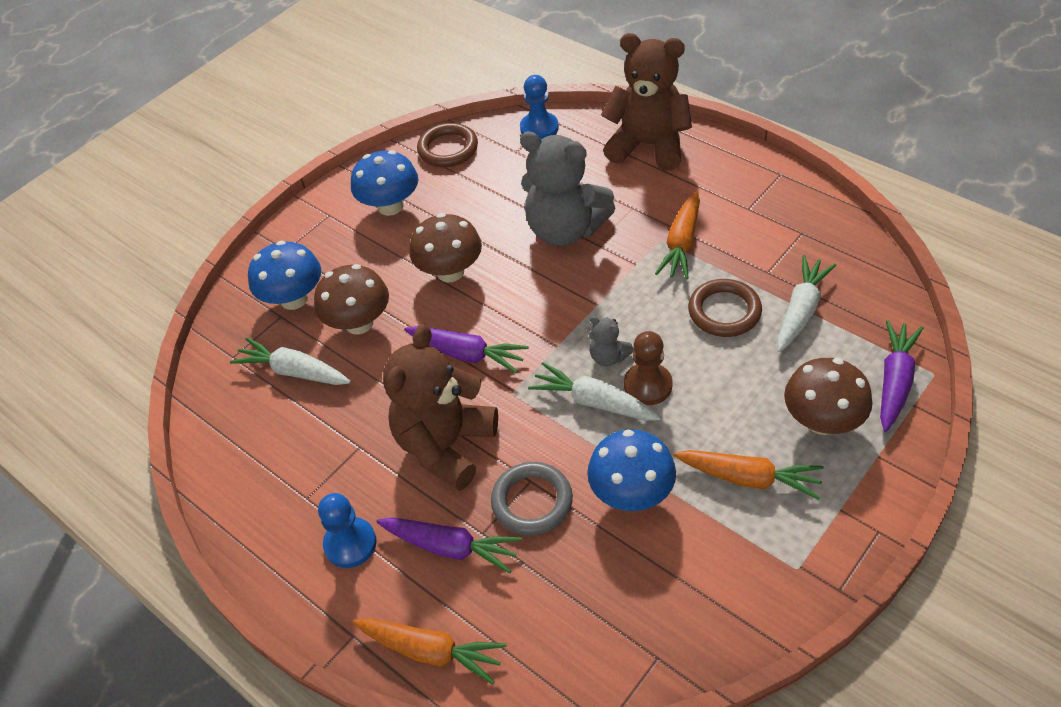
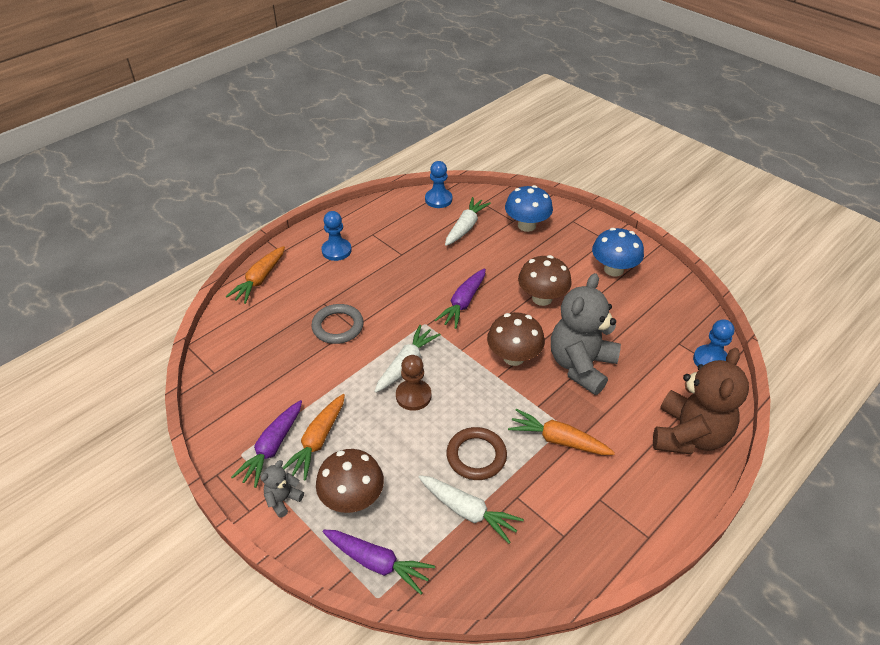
camera: 90 degrees right, 5 degrees down
(217, 417) = (438, 199): none -> blue pawn
(359, 323) = (500, 254): brown mushroom -> brown mushroom (513, 357)
(445, 446) = (391, 290): brown teddy bear -> none
(448, 149) = (680, 302): brown ring -> none
(451, 547) = (319, 290): purple carrot -> purple carrot (272, 448)
(608, 357) = (444, 377): grey teddy bear -> grey teddy bear (283, 499)
(631, 493) = (327, 375): blue mushroom -> none

